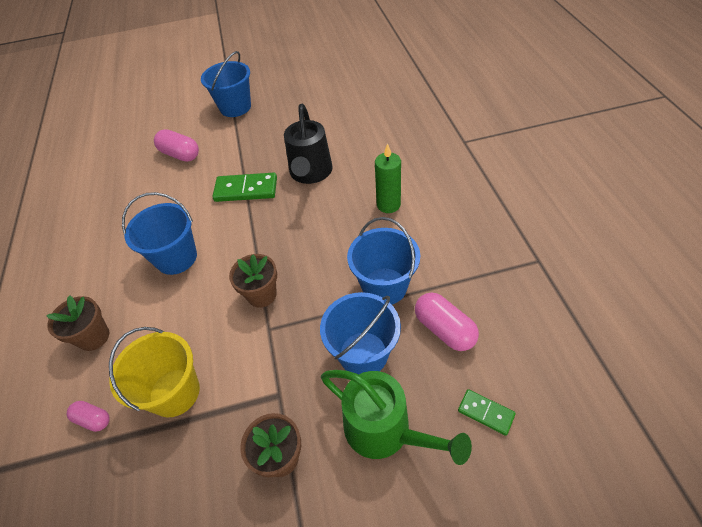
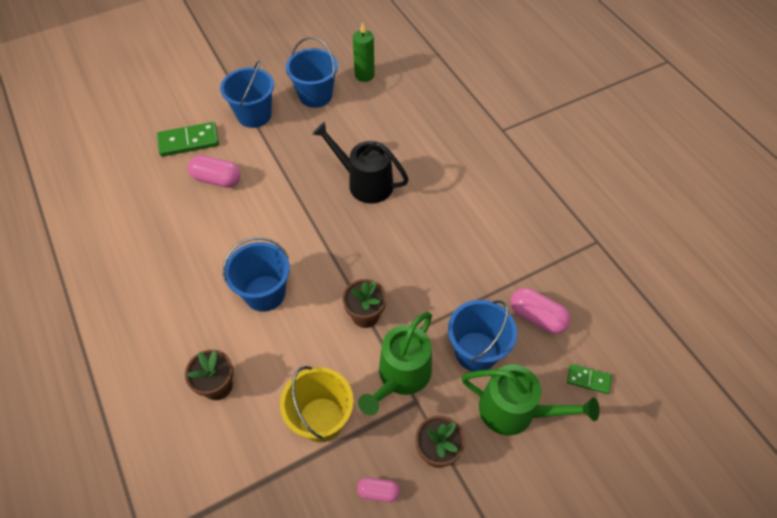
camera: 20 degrees left, 5 degrees up
(93, 419) = (255, 459): pink capsule -> pink capsule (378, 492)
(246, 189) = (306, 210): green domino -> green domino (189, 141)
(273, 364) = (401, 376): none -> green watering can
(310, 173) = (365, 183): black watering can -> black watering can turned 135 degrees clockwise
(384, 286) = (474, 287): blue bucket -> blue bucket (315, 95)
(388, 205) = (452, 207): green candle -> green candle (364, 75)

